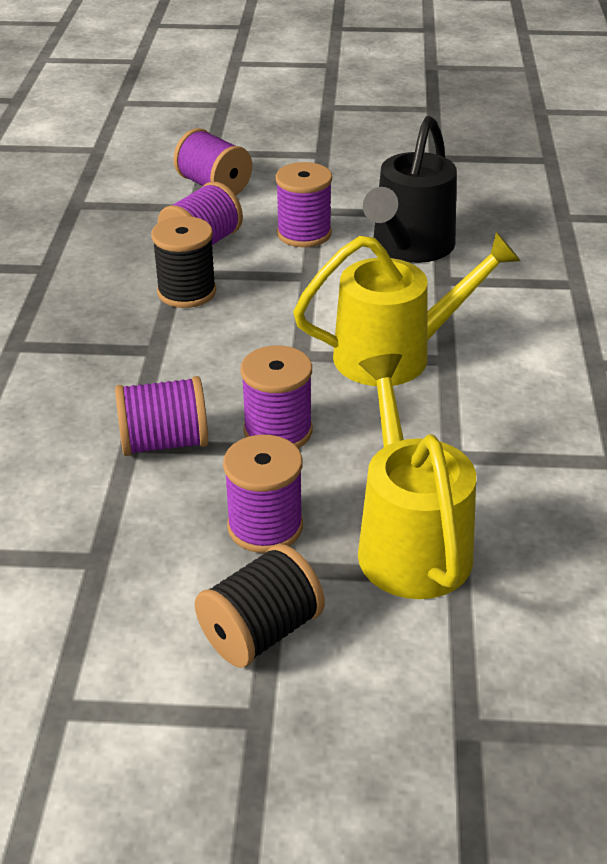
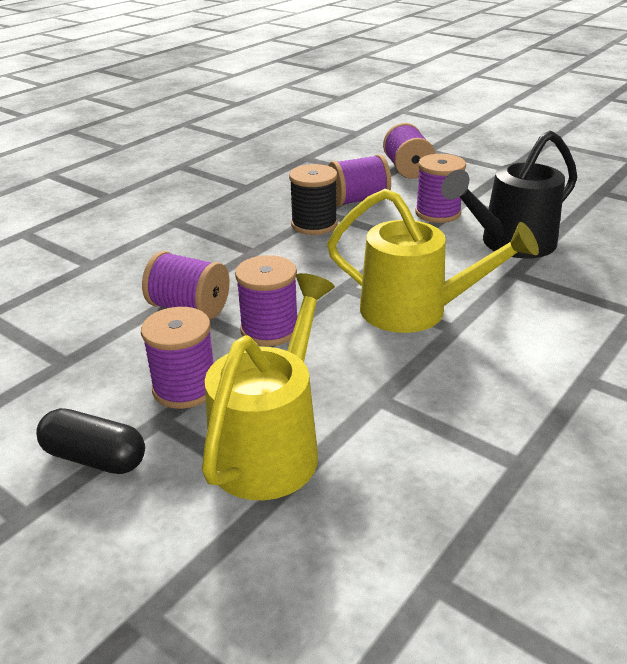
camera: 35 degrees right, 5 degrees down
(261, 632) = (95, 458): black spool -> black capsule

